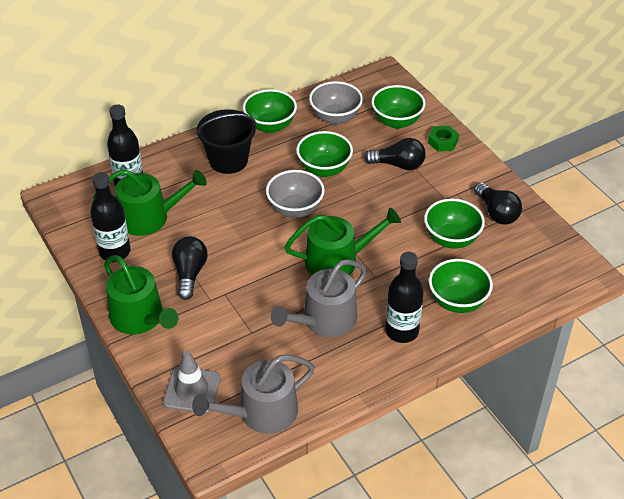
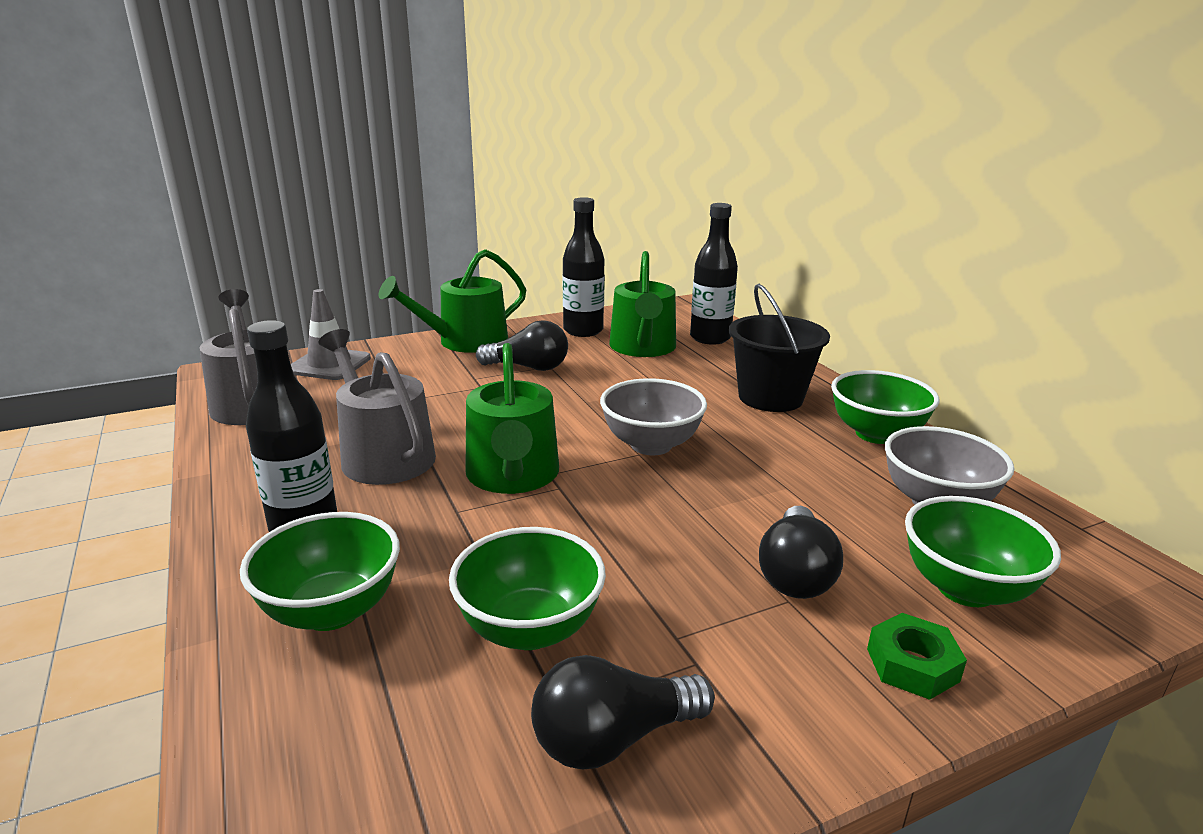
camera: 95 degrees right, 20 degrees down
(324, 169) = (763, 479): green bowl -> none

